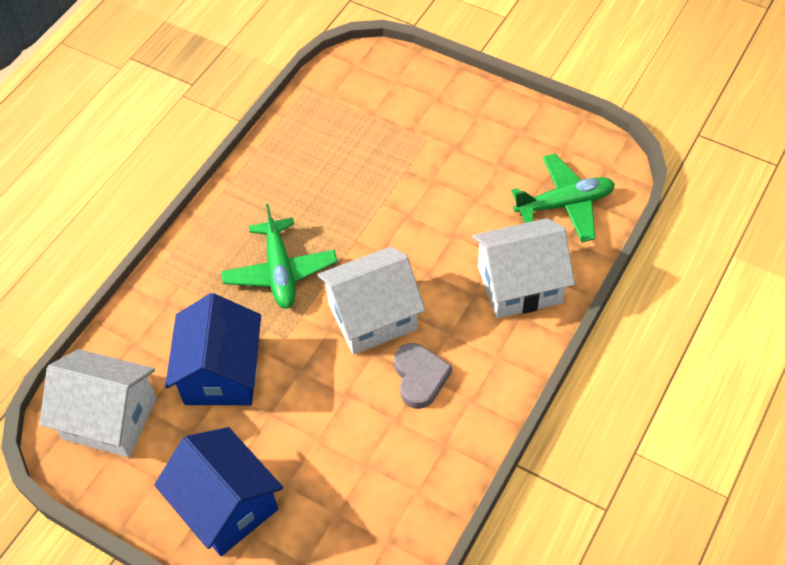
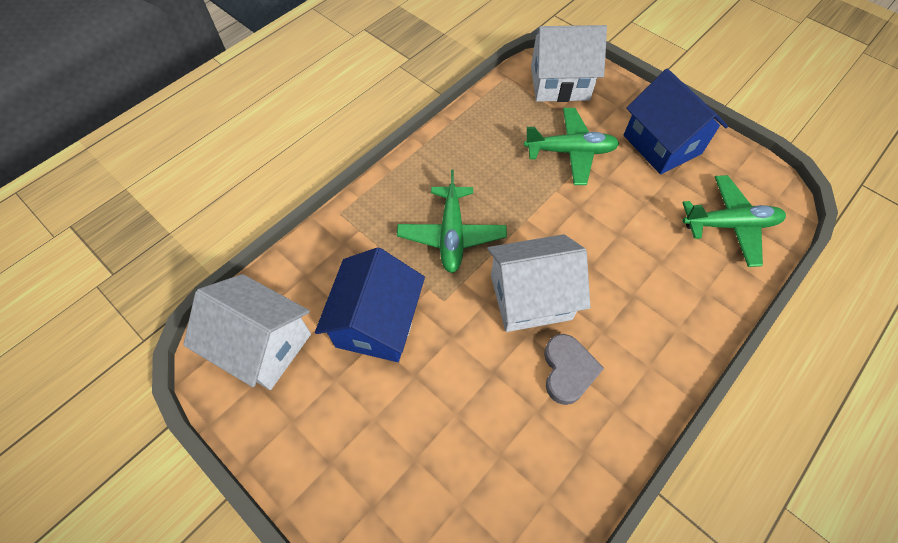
camera: 10 degrees right, 5 degrees up
(226, 505) = (351, 466): blue house -> blue house (662, 144)
(391, 159) = (570, 152): none -> green plane
(519, 284) = (678, 295): white house -> white house (559, 83)

